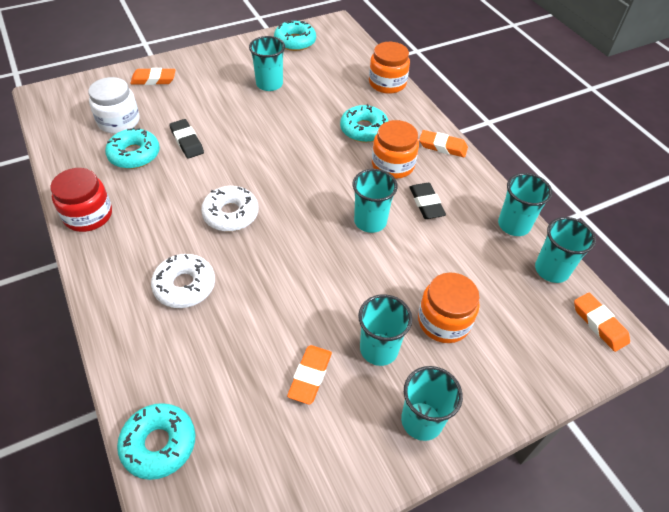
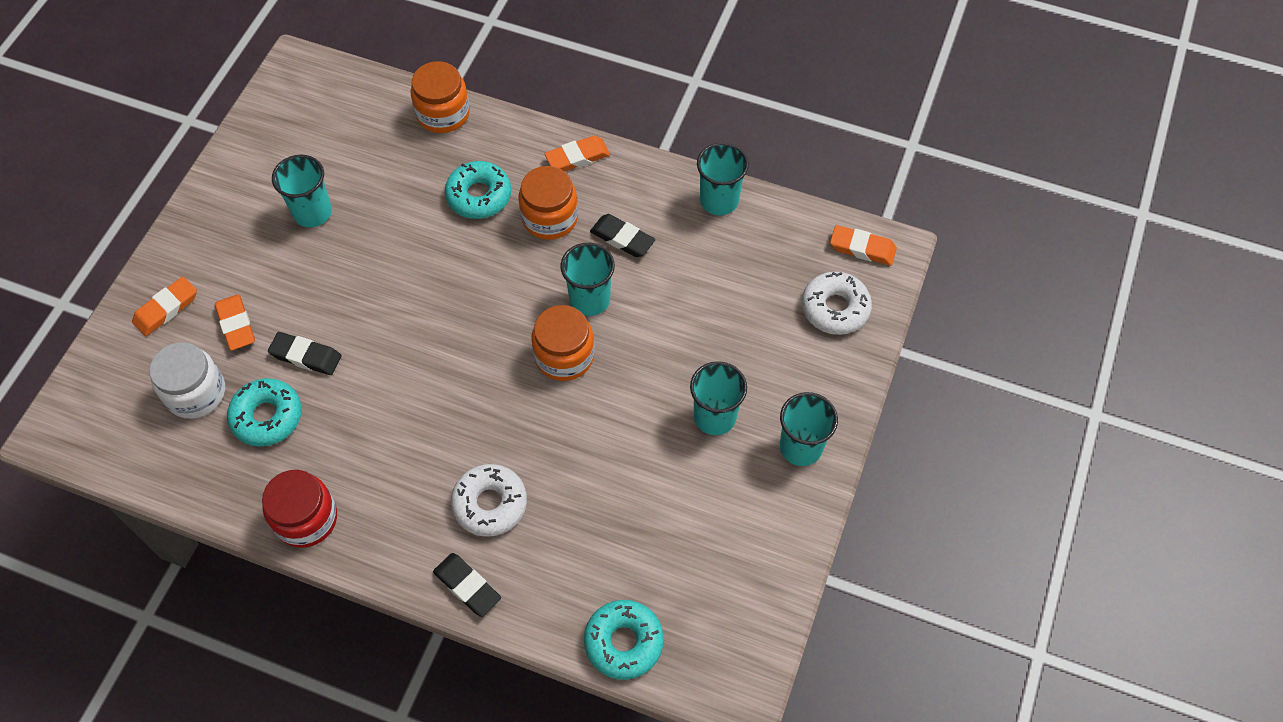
camera: 40 degrees left, 10 degrees up
(117, 321) = (467, 586): none -> black eraser
(231, 214) = (450, 399): white donut -> white donut (835, 308)
(295, 42) = (275, 128): turquoise donut -> none
(310, 376) = (683, 487): orange eraser -> orange eraser (236, 325)
(444, 321) = (743, 347): orange jar -> orange jar (564, 356)
(551, 270) = (787, 224): turquoise cup -> none

